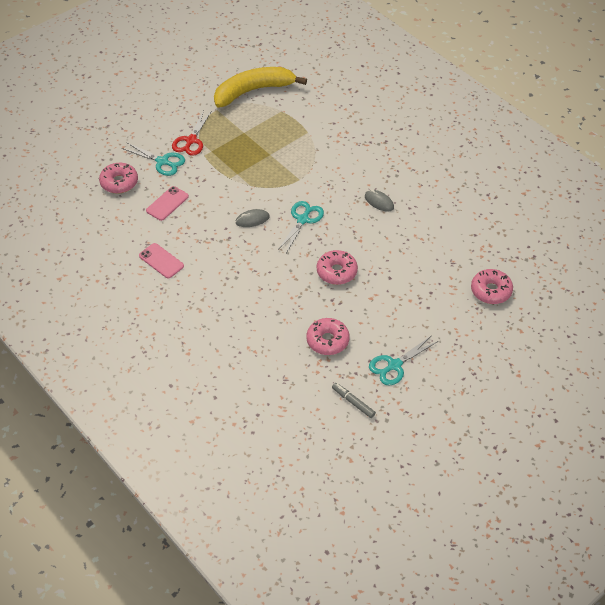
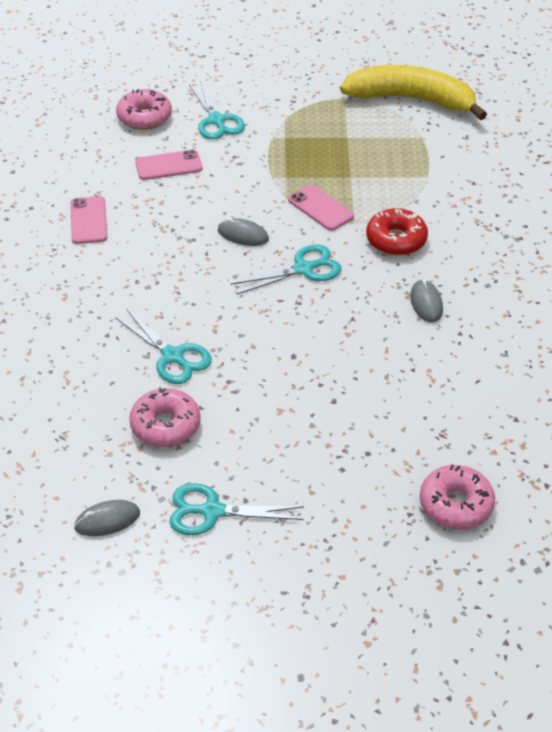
camera: 40 degrees right, 5 degrees down
(191, 140) = (275, 115): red scissors -> none
(275, 181) = (320, 208): none -> pink phone
(291, 305) = (172, 356): none -> turquoise scissors
(330, 177) = (396, 240): none -> red donut
(336, 272) = (273, 352): pink donut -> none
(353, 402) = (107, 520): grey marker -> grey mouse

